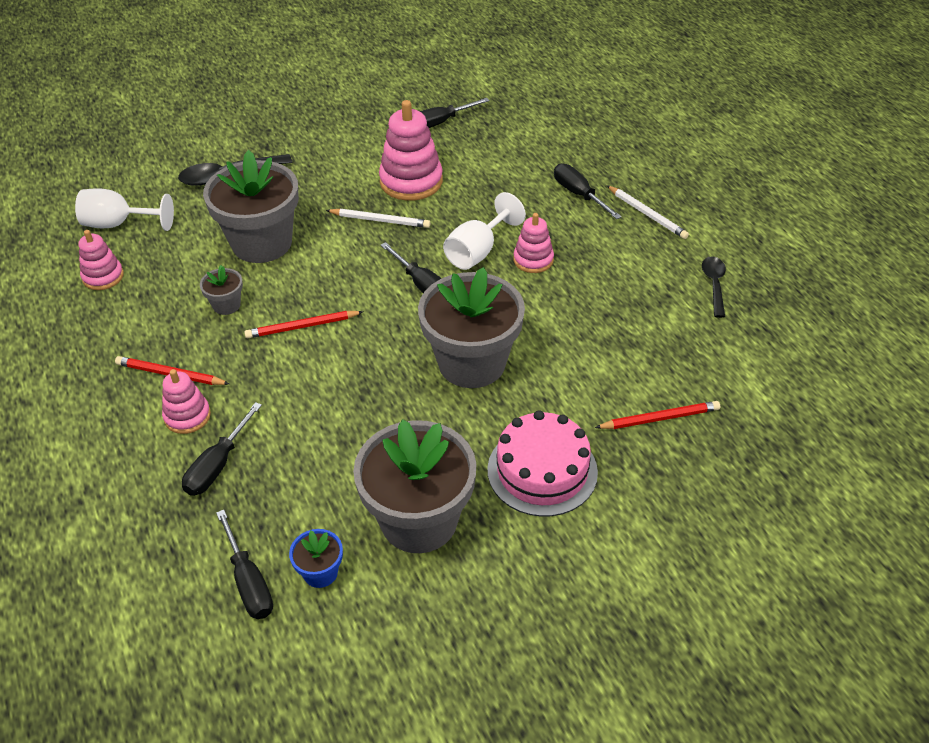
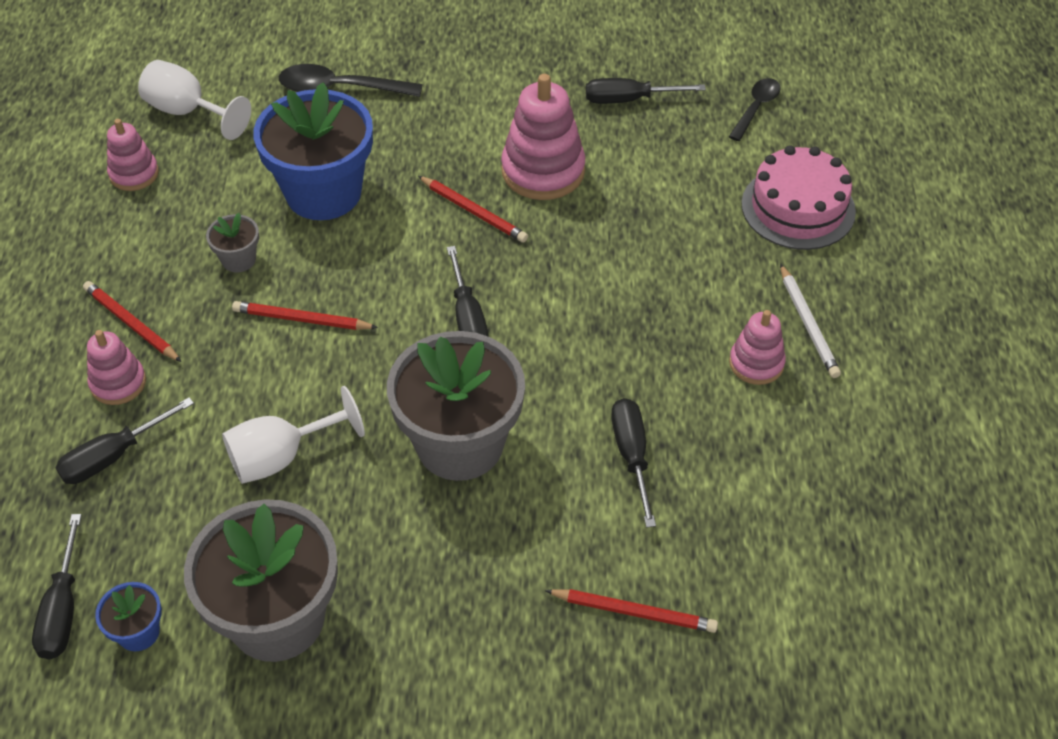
camera: 25 degrees right, 5 degrees up
(262, 243) = (323, 193): grey flower pot -> blue flower pot
(380, 220) = (473, 211): white pencil -> red pencil
(478, 252) = (561, 297): white goblet -> white goblet (281, 457)
(533, 260) = (621, 334): pink stacking toy -> pink stacking toy (756, 363)
(542, 470) = (451, 618): pink cake -> pink cake (798, 207)
(578, 194) = (738, 262): black screwdriver -> black screwdriver (631, 455)
(714, 285) = (828, 458): black spoon -> black spoon (756, 108)

